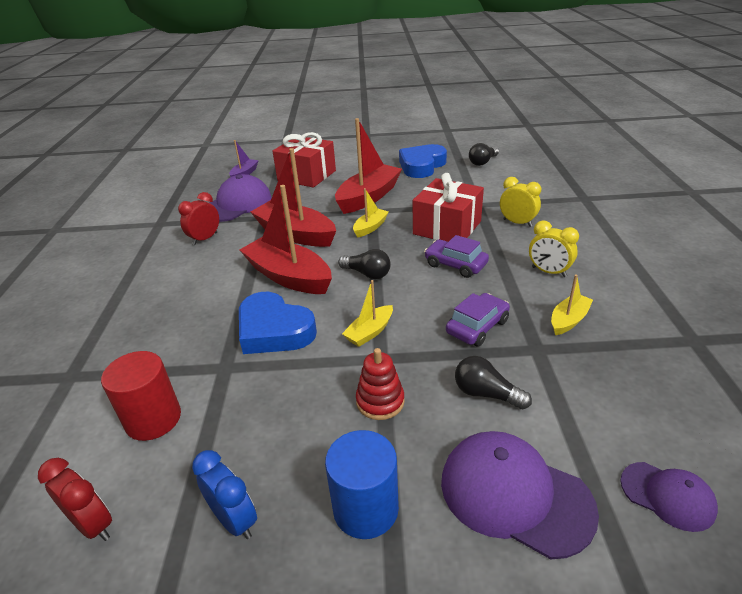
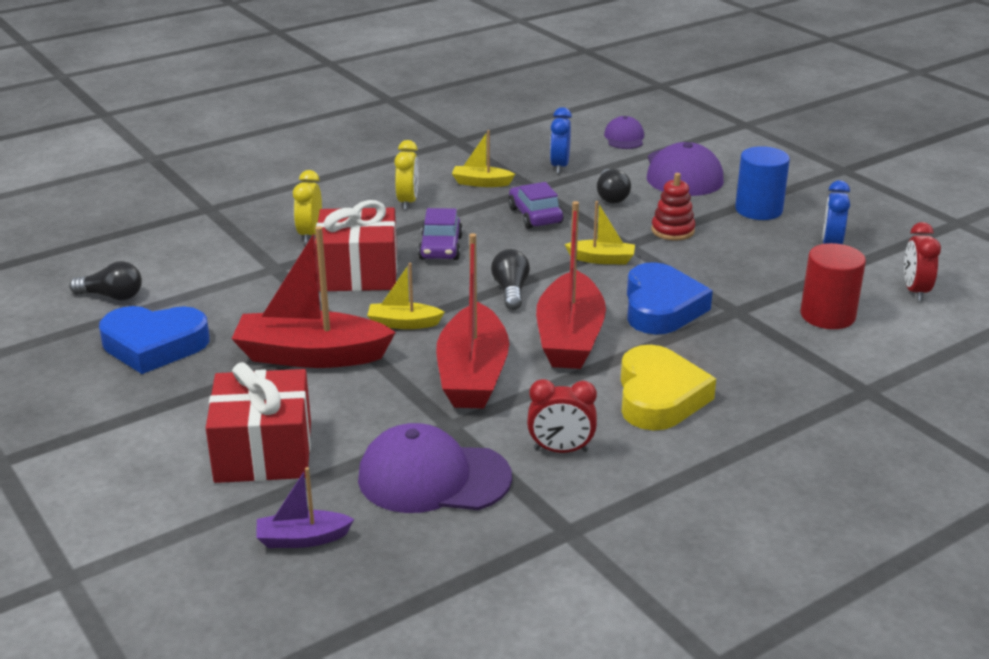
camera: 125 degrees left, 5 degrees down
(195, 284) = (659, 397): none -> yellow heart
(477, 327) = (535, 215): purple car -> purple car turned 60 degrees clockwise
(588, 388) = (559, 166): none -> blue clock

